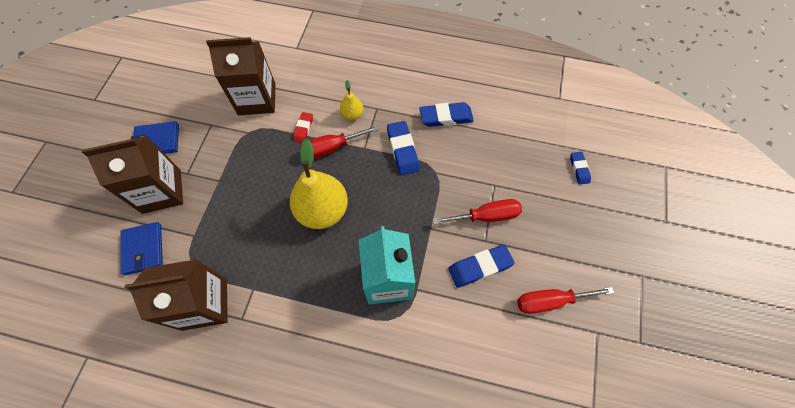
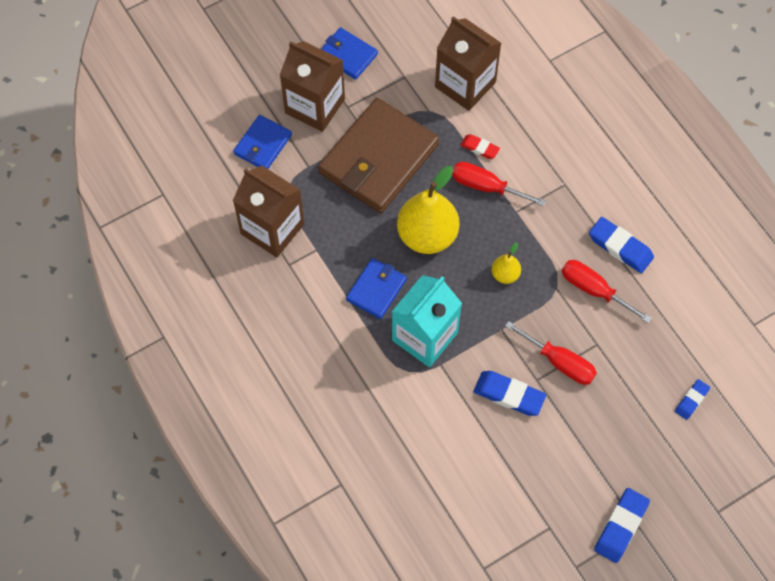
camera: 45 degrees right, 0 degrees up
(241, 189) = (378, 159): none -> brown wallet
(303, 129) = (479, 148): red eraser -> red eraser turned 60 degrees clockwise
(323, 278) = (376, 289): none -> blue wallet
(352, 114) = (536, 171): yellow pear -> yellow pear (505, 274)
(402, 150) = (548, 243): blue eraser -> blue eraser (621, 526)
(550, 301) = (537, 471): red screwdriver -> red screwdriver (594, 290)

